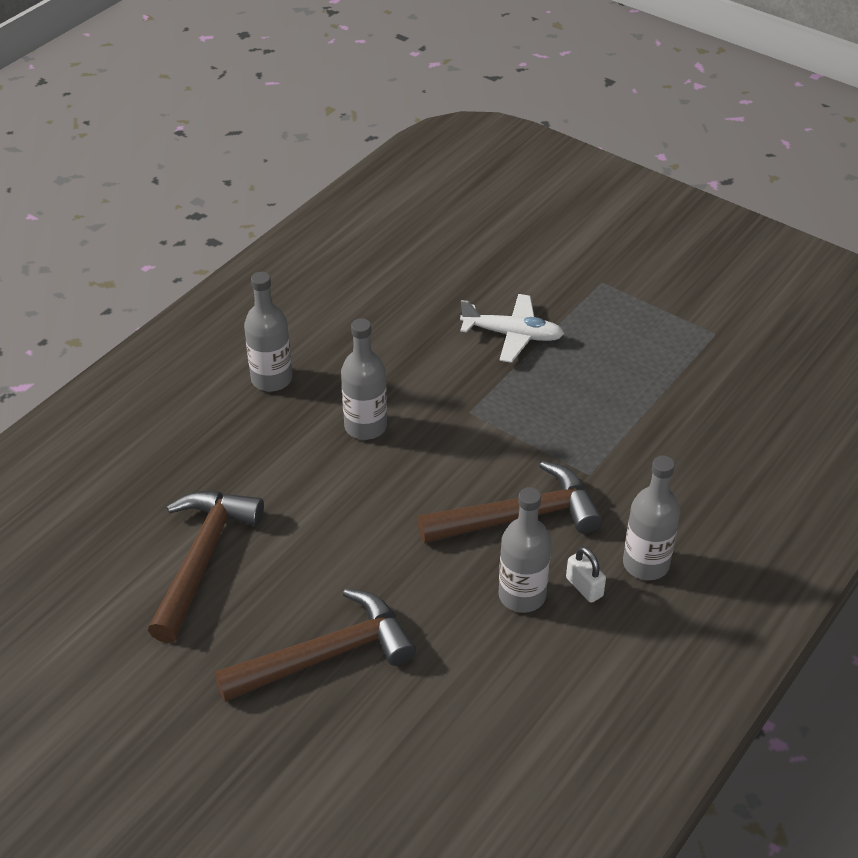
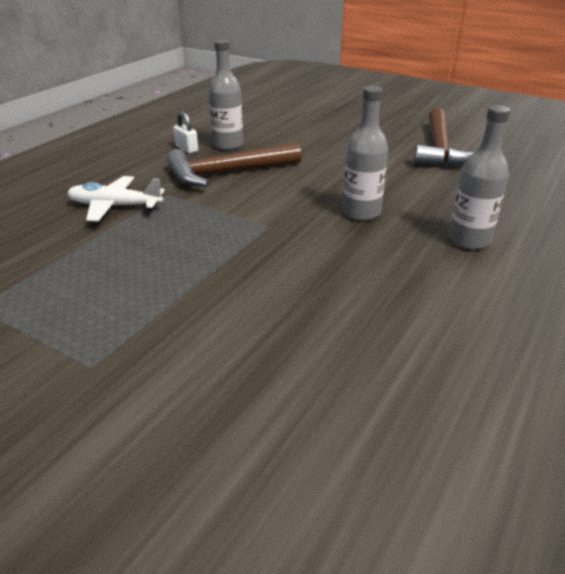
camera: 175 degrees right, 10 degrees down
(326, 655) = (341, 125): brown hammer -> none
(513, 335) = (224, 291): white plane -> white plane (115, 206)
(646, 564) = (142, 158): grey bottle -> none

